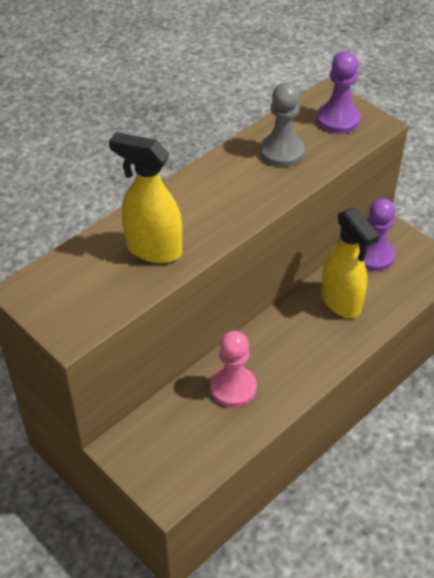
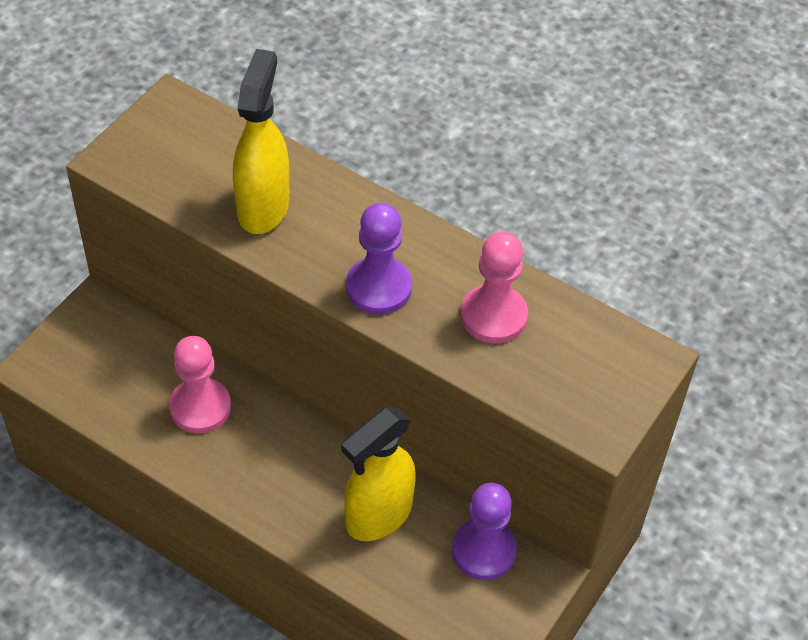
camera: 75 degrees right, 5 degrees up
(282, 152) = (493, 316): grey pawn -> pink pawn
(338, 119) = (593, 378): purple pawn -> purple pawn (378, 287)

